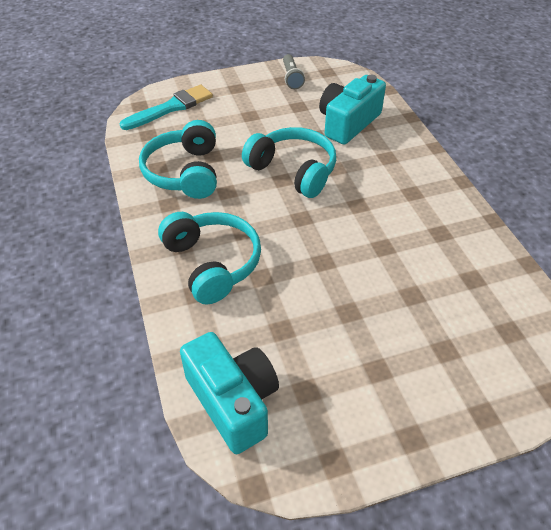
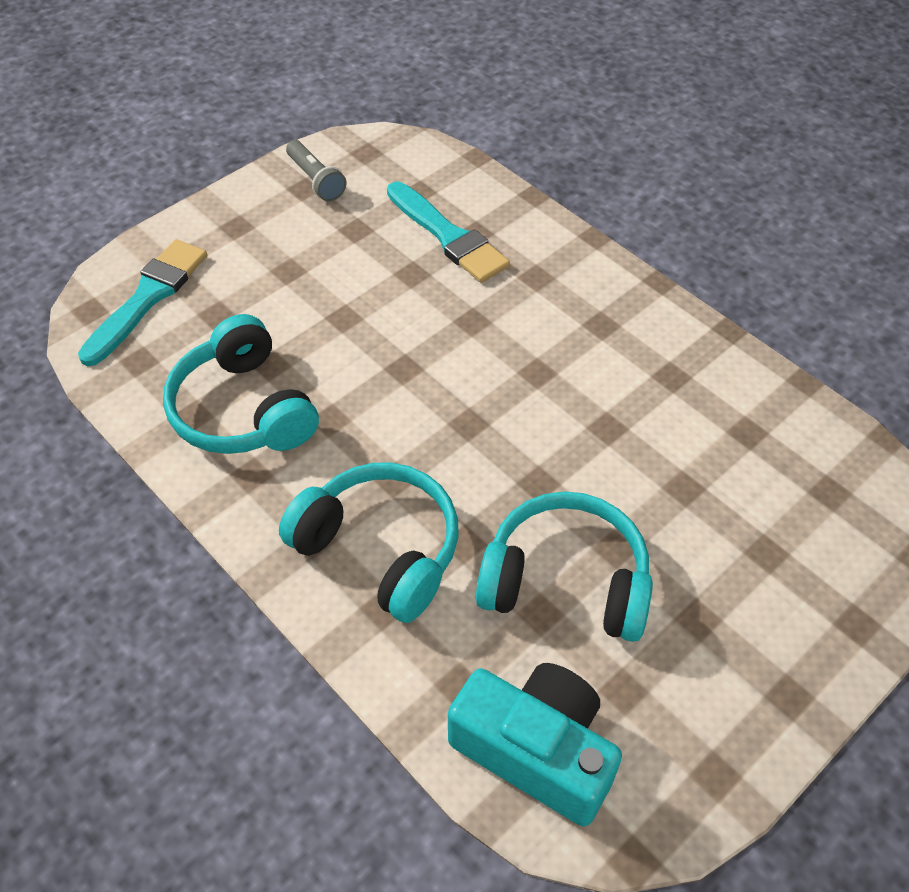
camera: 25 degrees left, 5 degrees up
(293, 171) = (412, 347): turquoise headphones -> turquoise headphones (565, 581)
(348, 123) = (448, 236): turquoise camera -> turquoise brush

